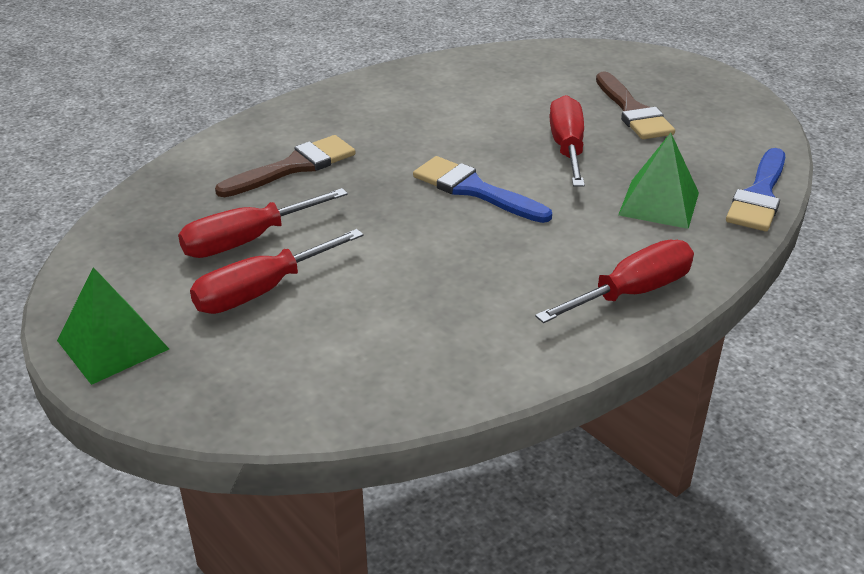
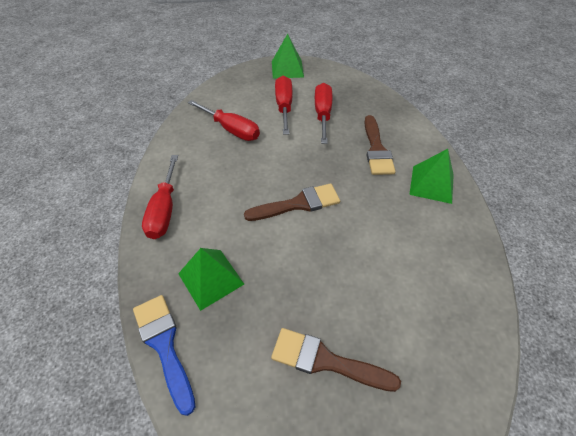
camera: 125 degrees right, 15 degrees up
(325, 114) = (431, 184): none -> green pyramid
(474, 190) = (298, 204): blue brush -> brown brush
(567, 148) = (307, 277): red screwdriver -> red screwdriver (231, 130)

